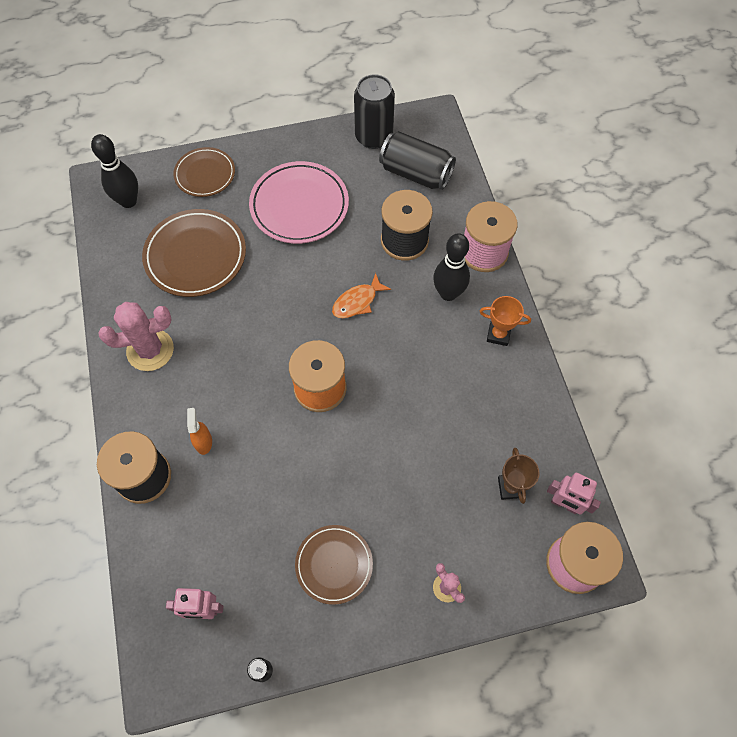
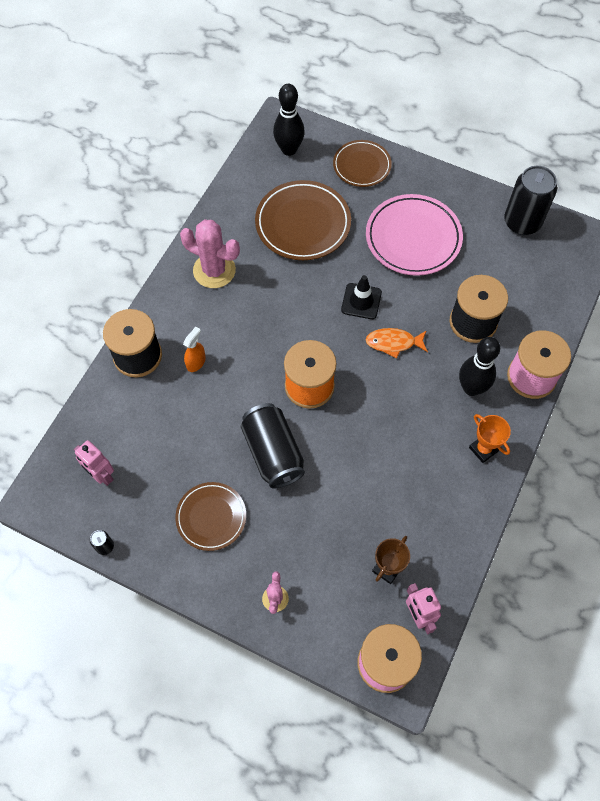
camera: 40 degrees right, 0 degrees up
(302, 286) = (361, 301): none -> black traffic cone
(416, 173) = (531, 275): black can -> black can (273, 453)

